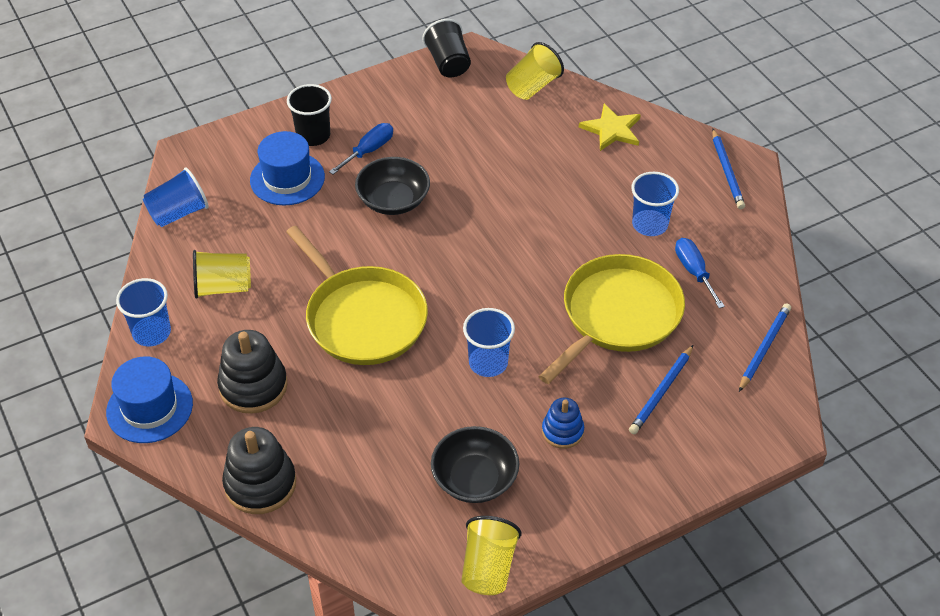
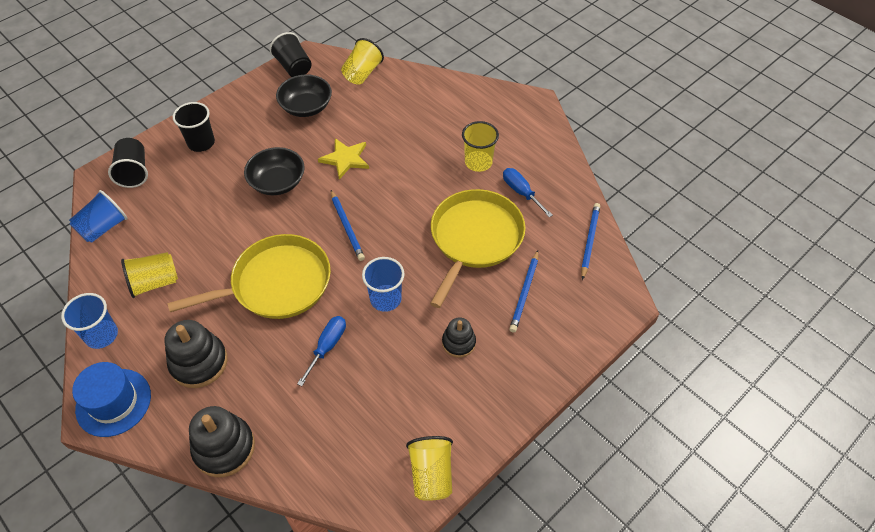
camera: 15 degrees left, 5 degrees up
(226, 155) = (134, 172): none -> black cup
(287, 178) = (188, 181): blue hat -> none
(363, 318) = (276, 284): yellow pan -> yellow pan turned 60 degrees counterclockwise
(369, 151) = (248, 146): blue screwdriver -> blue screwdriver (327, 346)
(474, 479) = (400, 399): black bowl -> black bowl (306, 107)
(562, 431) = (458, 343): blue stacking toy -> black stacking toy
(612, 130) = (430, 95): yellow star -> yellow star (345, 159)
(650, 224) = (478, 162): blue cup -> yellow cup
(727, 171) = (522, 111): blue pencil -> blue pencil (346, 227)

